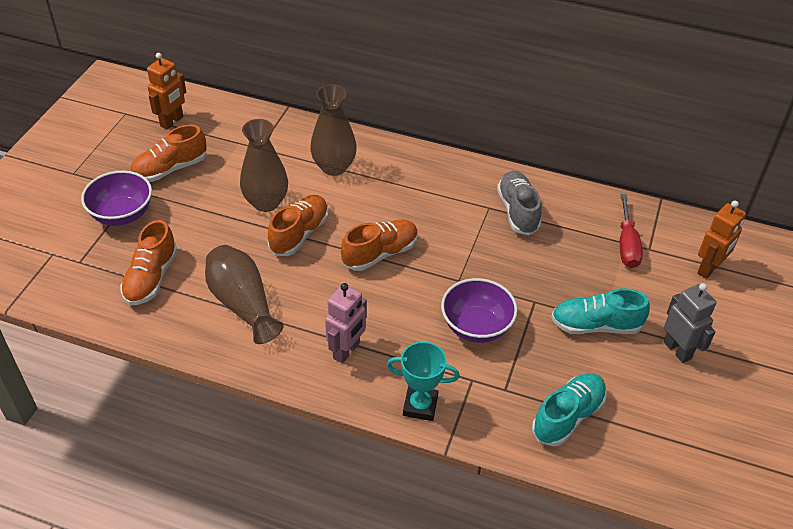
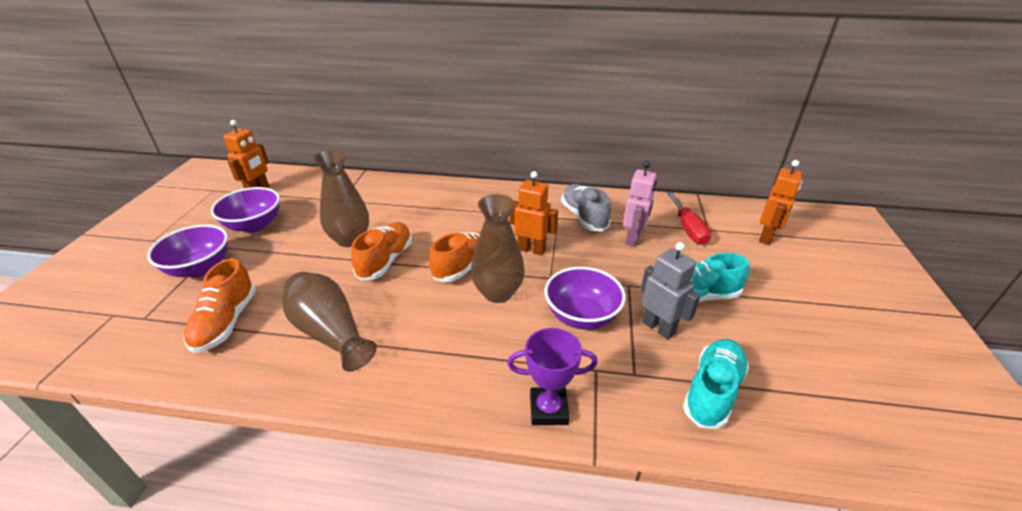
camera: 10 degrees left, 10 degrees down
(170, 169) = (254, 225): orange shoe -> purple bowl
(334, 167) = (411, 205): brown vase -> brown vase (498, 293)
(346, 351) = (452, 362): pink robot -> pink robot (633, 238)
(420, 406) = (548, 409): turquoise trophy -> purple trophy
(449, 244) = (531, 249): none -> orange robot
(677, 350) = (781, 307): grey robot -> grey robot (658, 327)

